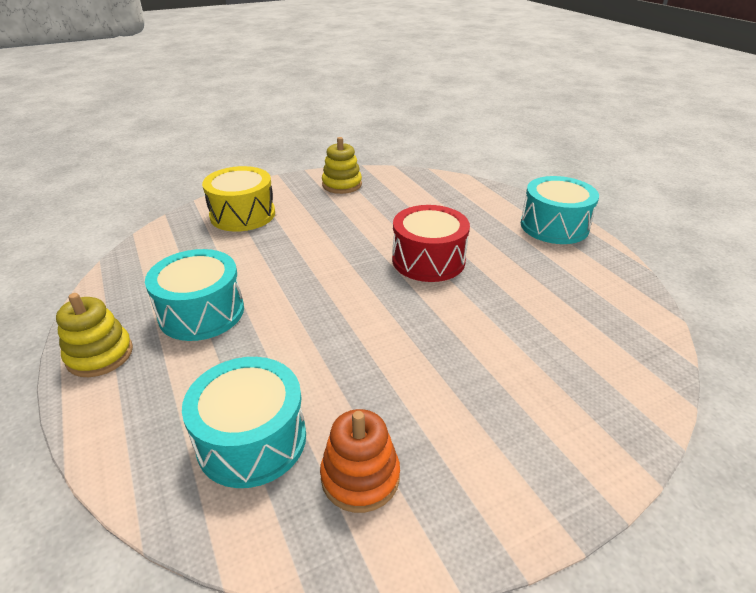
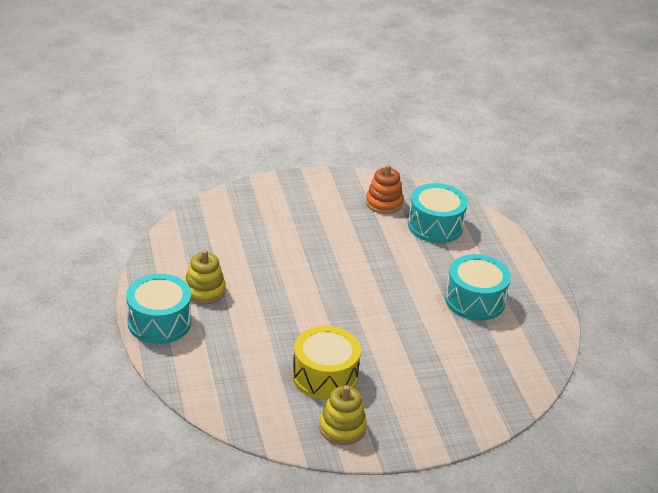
camera: 170 degrees left, 0 degrees up
(100, 355) = (534, 284): yellow stacking toy -> yellow stacking toy (204, 291)
(242, 214) = (454, 399): yellow drum -> yellow drum (325, 376)
(428, 260) = (294, 310): red drum -> none

